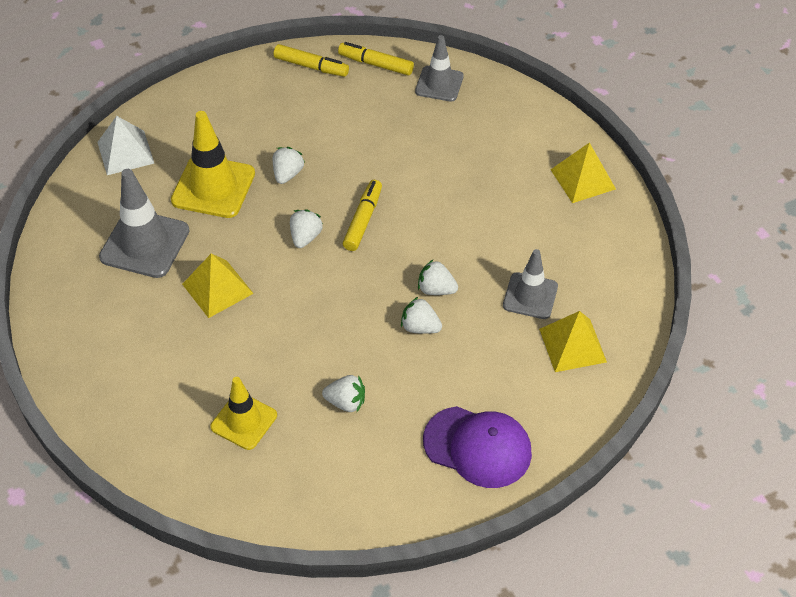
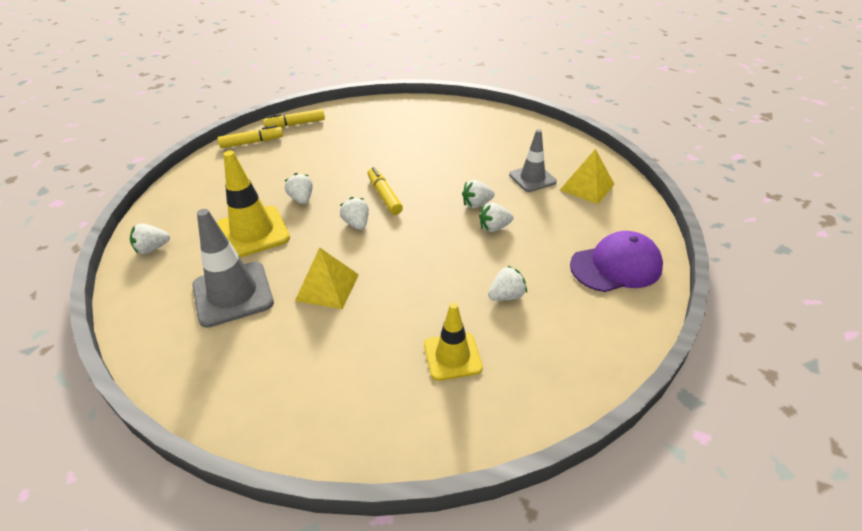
camera: 40 degrees left, 10 degrees down
(125, 152) = (152, 248): white pyramid -> white strawberry
(439, 84) = (347, 116): grey traffic cone -> none
(583, 179) = (483, 118): yellow pyramid -> none

